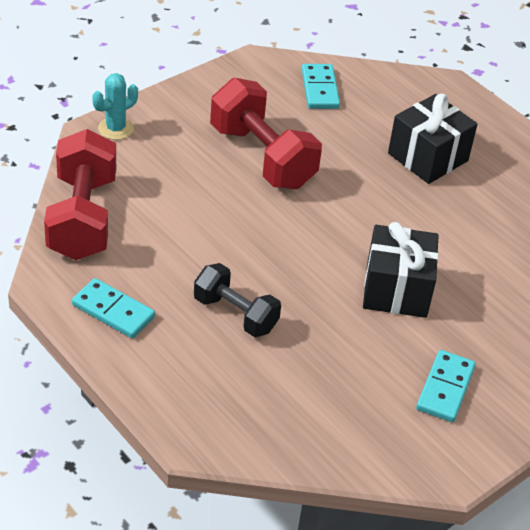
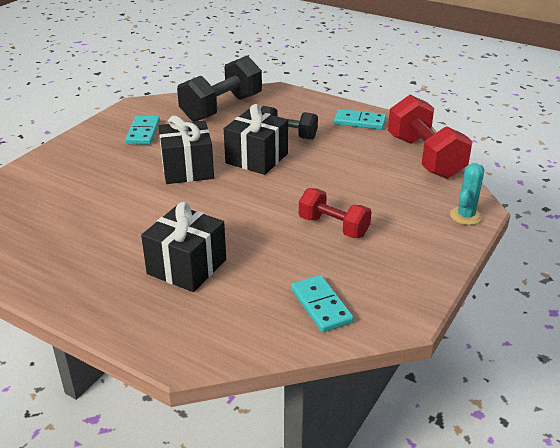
camera: 165 degrees right, 10 degrees down
(262, 157) = (333, 227): red dumbbell -> red dumbbell, size x0.62
(299, 281) = (256, 158): none -> black gift
(306, 414) = (222, 108): none -> black dumbbell

